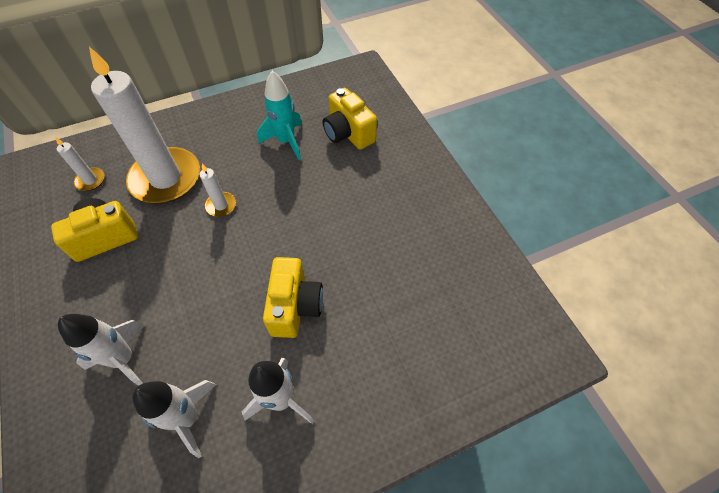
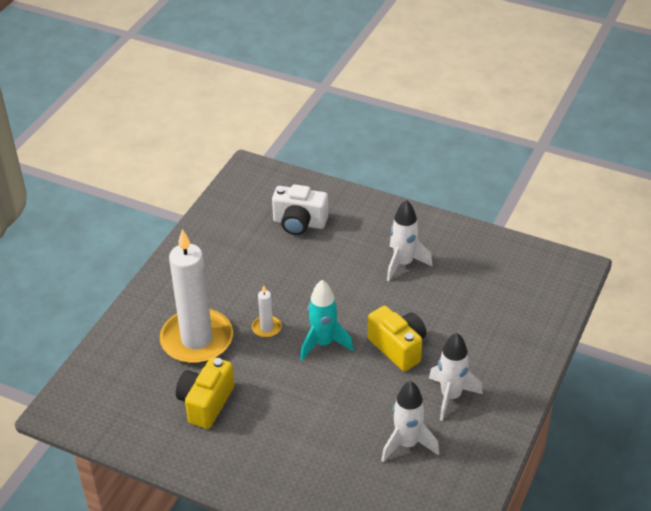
camera: 40 degrees left, 15 degrees down
(90, 180) = (135, 380): white candle -> none
(124, 359) = (325, 450): white rocket -> white rocket (403, 264)
(286, 141) = (258, 257): turquoise rocket -> turquoise rocket (323, 343)
(348, 133) = (299, 223): yellow camera -> white camera

